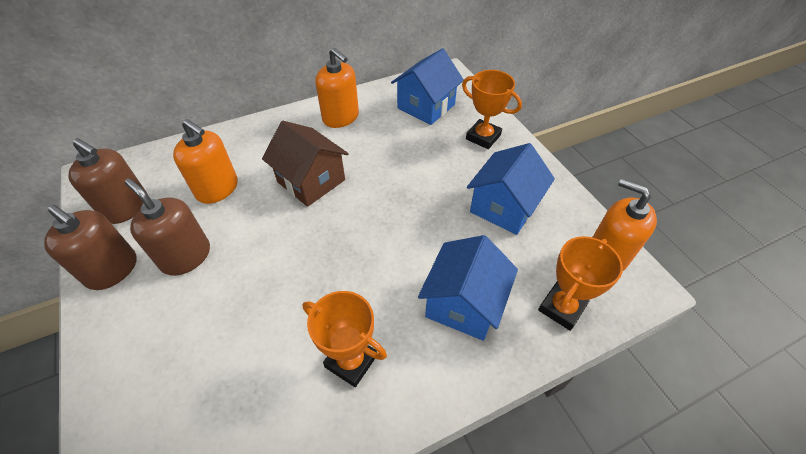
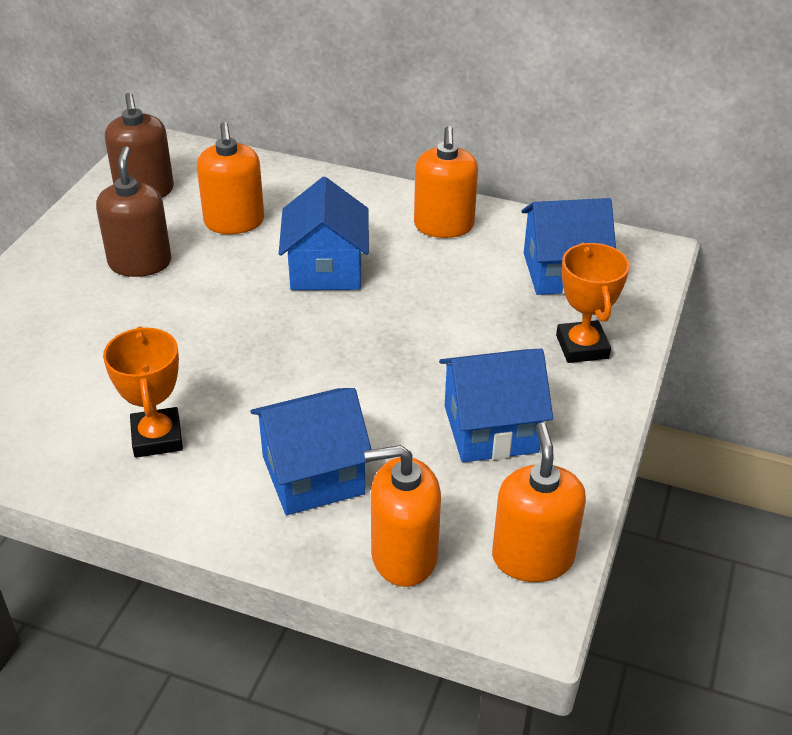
camera: 45 degrees right, 10 degrees down
(112, 270) = (78, 236): brown soap dispenser -> none
(311, 181) = (326, 269): brown house -> blue house
(561, 308) = (404, 555): orange trophy -> orange soap dispenser

